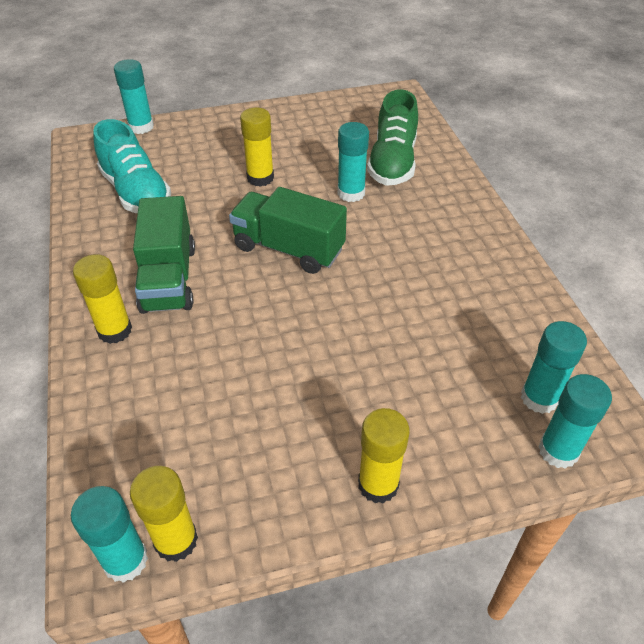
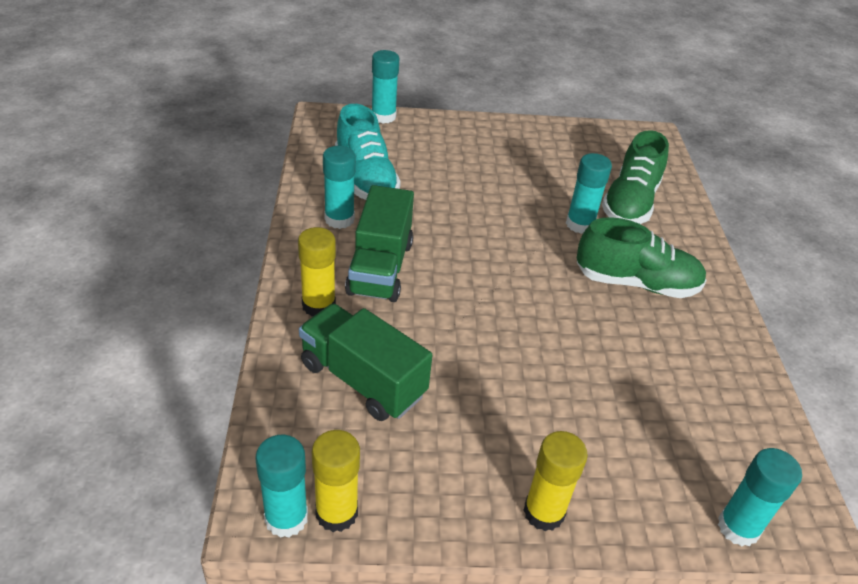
camera: 10 degrees right, 5 degrees down
(260, 178) = (490, 190): yellow glue stick -> none
(289, 249) = (504, 265): green truck -> green truck (363, 380)
(414, 238) = (636, 283): none -> green shoe
(539, 398) = (730, 471): turquoise glue stick -> turquoise glue stick (339, 219)

